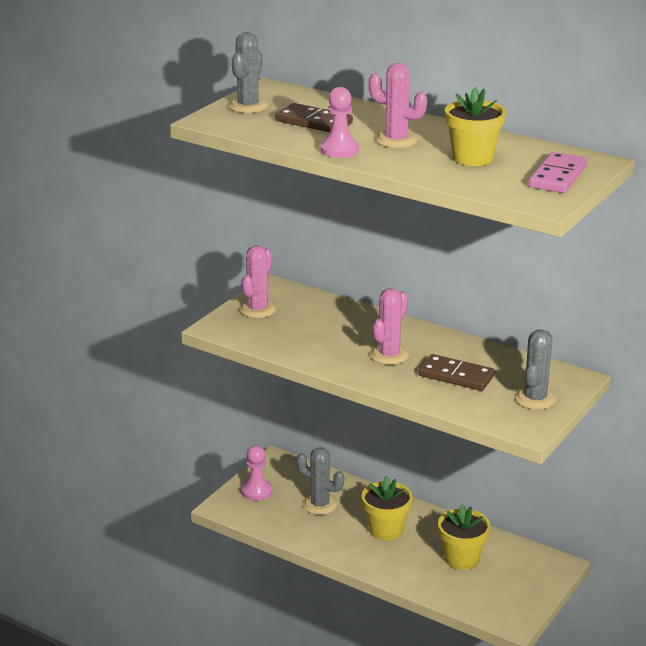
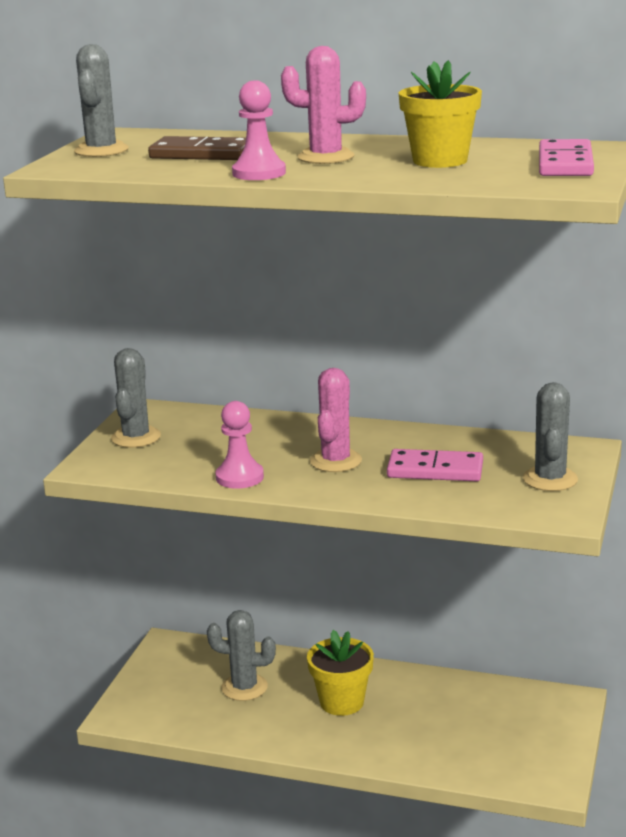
camera: 15 degrees left, 5 degrees down
(256, 491) = (155, 687): pink pawn -> pink pawn (239, 477)
(257, 309) = (136, 437): pink cactus -> grey cactus
(456, 376) = (435, 470): brown domino -> pink domino
(462, 559) = (452, 718): yellow flower pot -> none

